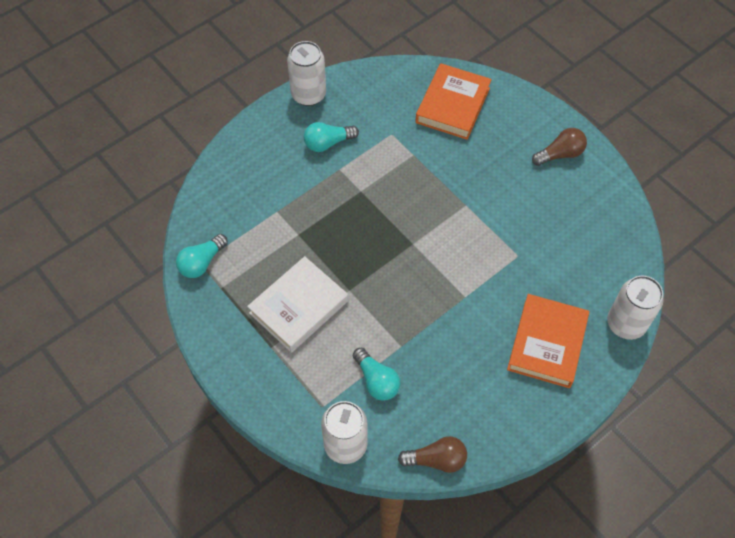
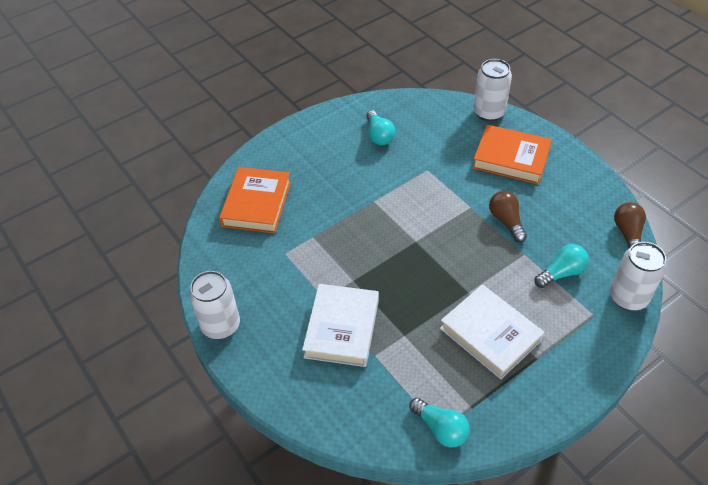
camera: 85 degrees left, 10 degrees down
(305, 184) = (342, 328): none -> white book
(328, 143) = (290, 308): turquoise light bulb -> turquoise light bulb (379, 135)
(453, 105) = (257, 204): orange book -> orange book turned 75 degrees clockwise
(560, 154) = (323, 135): brown light bulb -> brown light bulb (506, 221)

